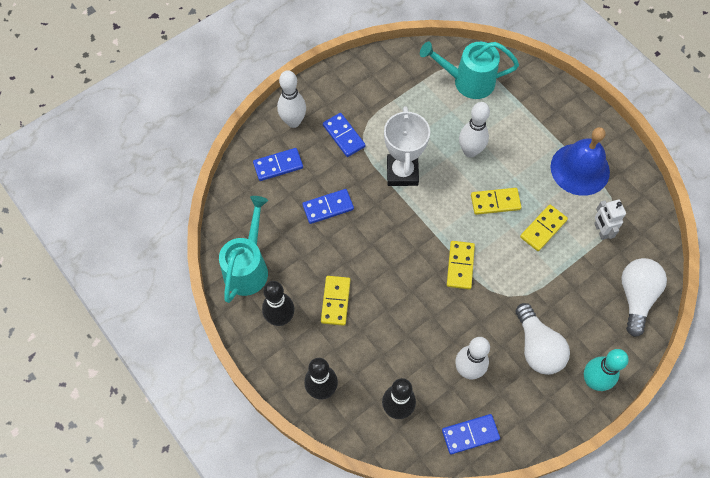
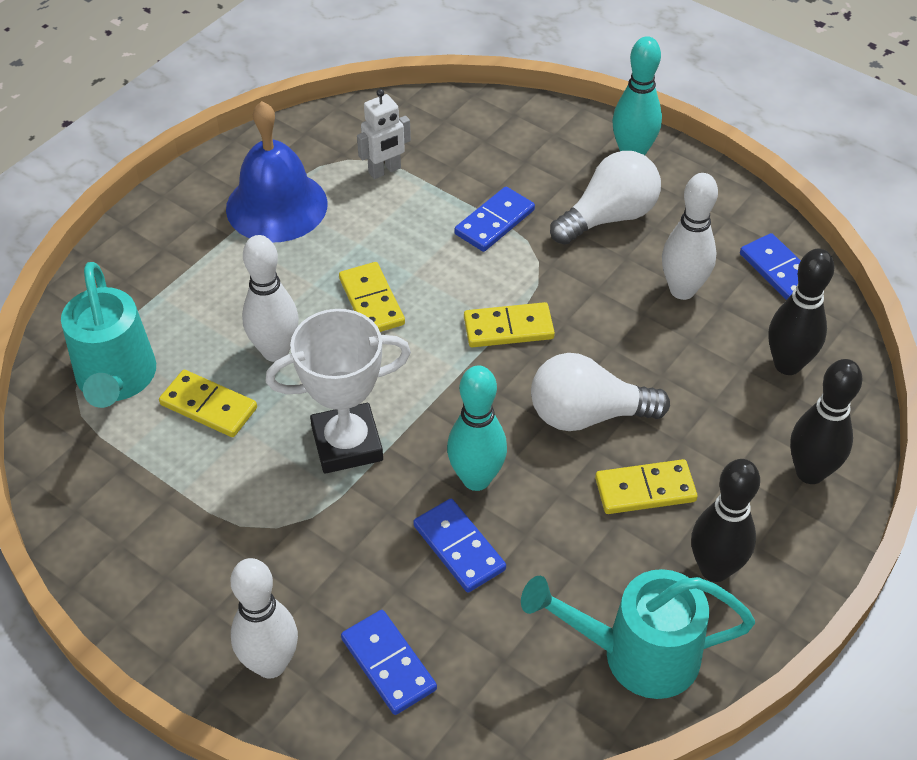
camera: 105 degrees left, 15 degrees down
(344, 136) = (286, 559): blue domino -> blue domino (494, 222)
(365, 224) = (476, 479): none -> turquoise bowling pin
(543, 229) = (403, 235): yellow domino -> yellow domino (209, 406)
(636, 297) = (483, 124): white light bulb -> white light bulb (587, 415)

